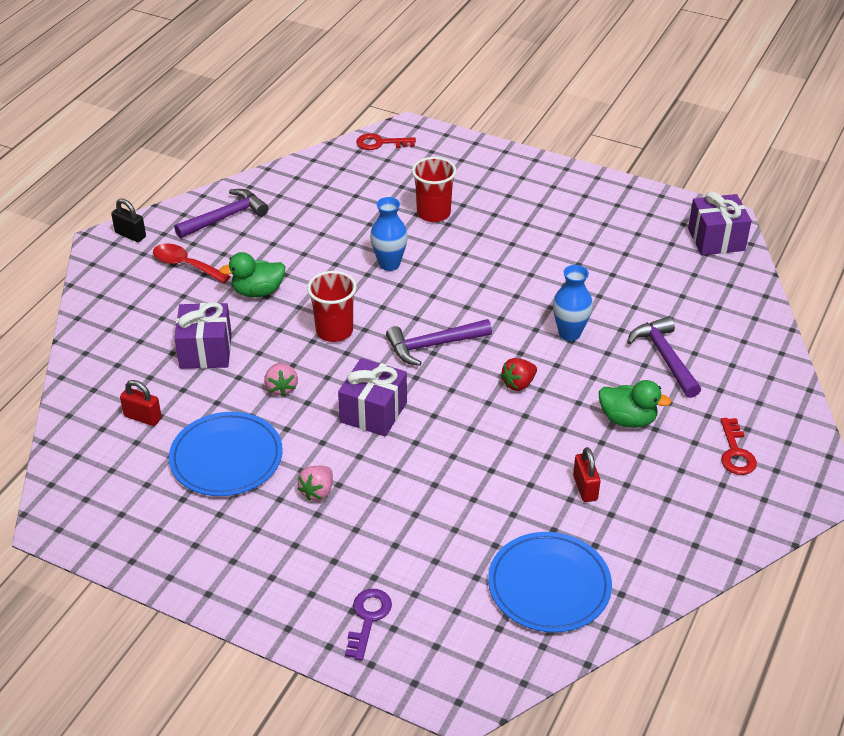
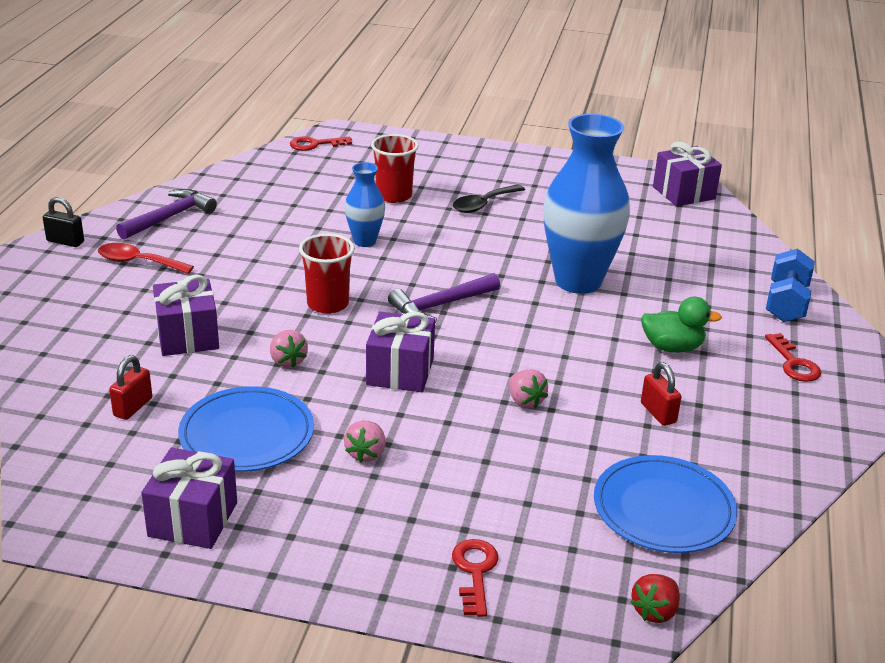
camera: 15 degrees left, 10 degrees down
(143, 417) = (133, 407): red padlock -> red padlock turned 75 degrees counterclockwise
(161, 533) = (193, 519): none -> purple gift
(258, 291) = (229, 278): green duck -> none
(368, 618) = (475, 572): purple key -> red key
(471, 458) = (525, 401): none -> pink strawberry
(514, 233) = (483, 204): none -> black spoon
(518, 384) = (545, 329): red strawberry -> red strawberry (655, 611)
(569, 333) = (578, 281): blue vase -> blue vase, size x2.00
(664, 357) = (682, 291): purple hammer -> none
(759, 384) = (786, 303): none -> blue dumbbell

